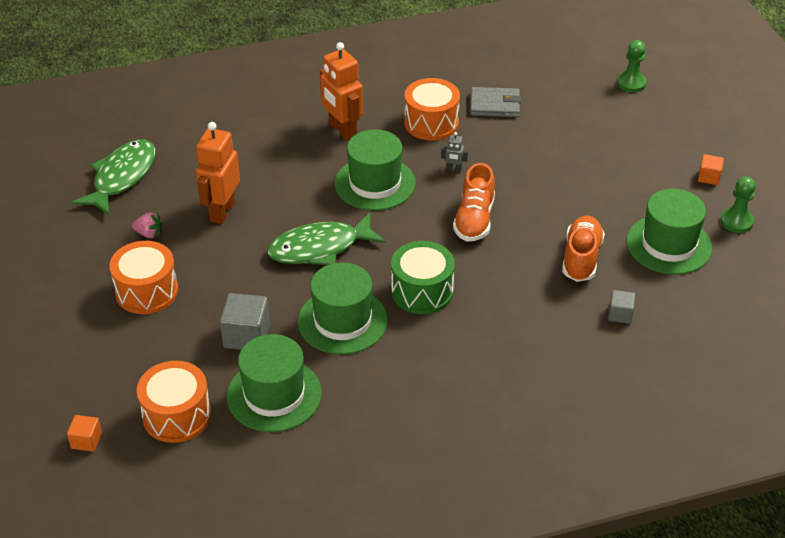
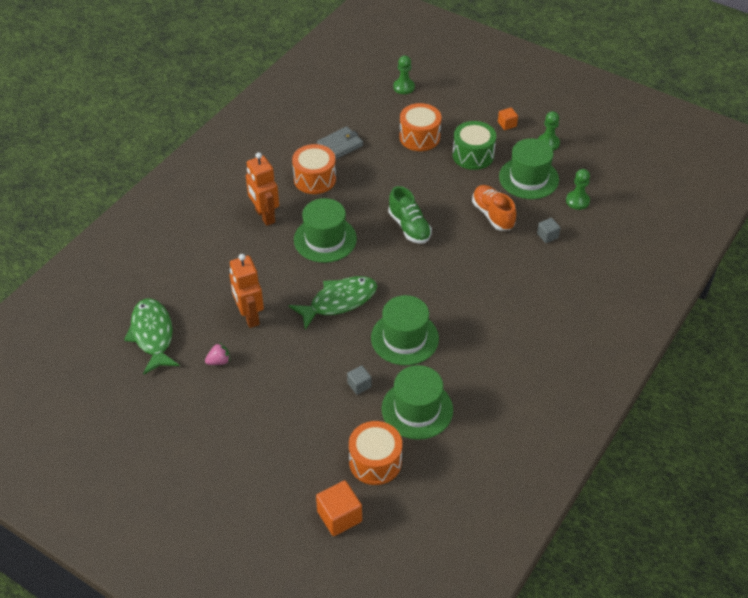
camera: 40 degrees left, 5 degrees up
(86, 441) = (339, 516): orange cube -> orange cube, size x1.73
(147, 291) = (263, 399): orange drum -> orange drum (419, 137)
(246, 336) = (359, 385): grey cube -> grey cube, size x0.58
(319, 248) = (339, 301): green fish -> green fish turned 150 degrees counterclockwise
(342, 131) = (264, 216): orange robot -> orange robot turned 45 degrees clockwise
(422, 291) = (429, 290): green drum -> green drum (473, 155)
(454, 169) = (362, 202): grey robot -> none
(474, 219) = (409, 227): orange shoe -> green shoe
(701, 299) = (577, 201): none -> green pawn

